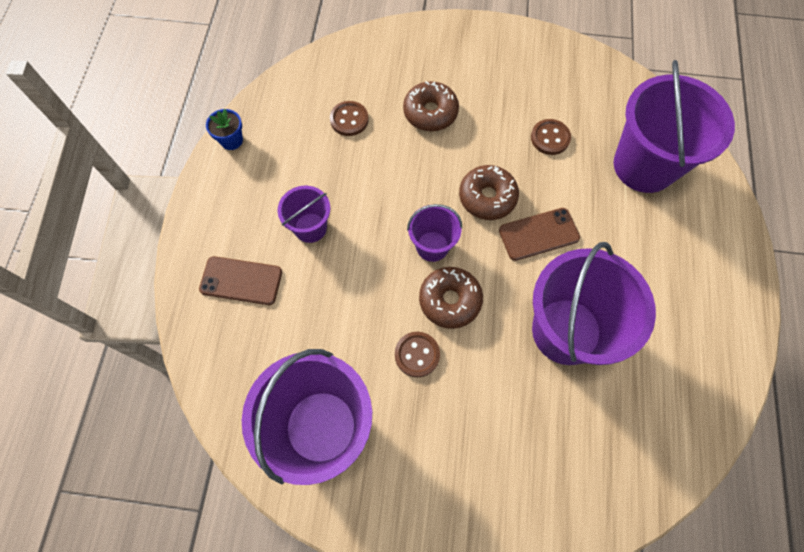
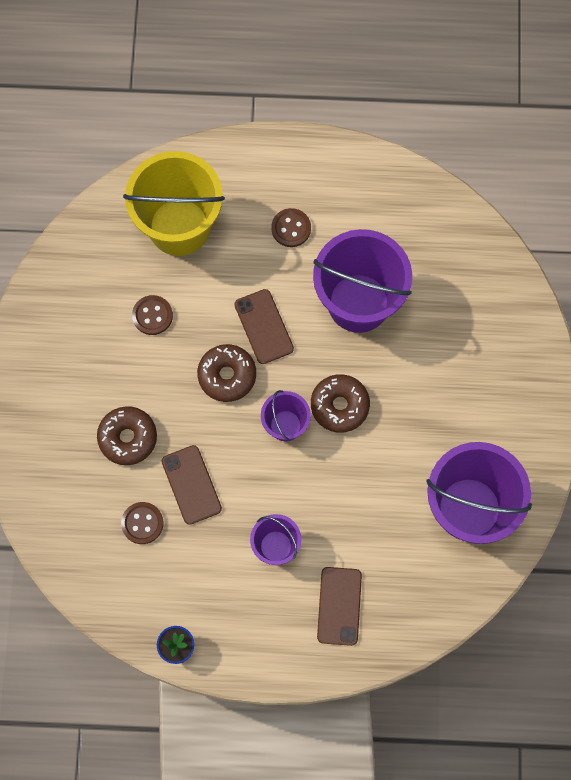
camera: 95 degrees left, 5 degrees up
(380, 160) = (191, 485): none -> brown phone
(417, 354) = (394, 432): brown button -> brown button (291, 228)
(644, 165) = (179, 227): purple bucket -> yellow bucket

